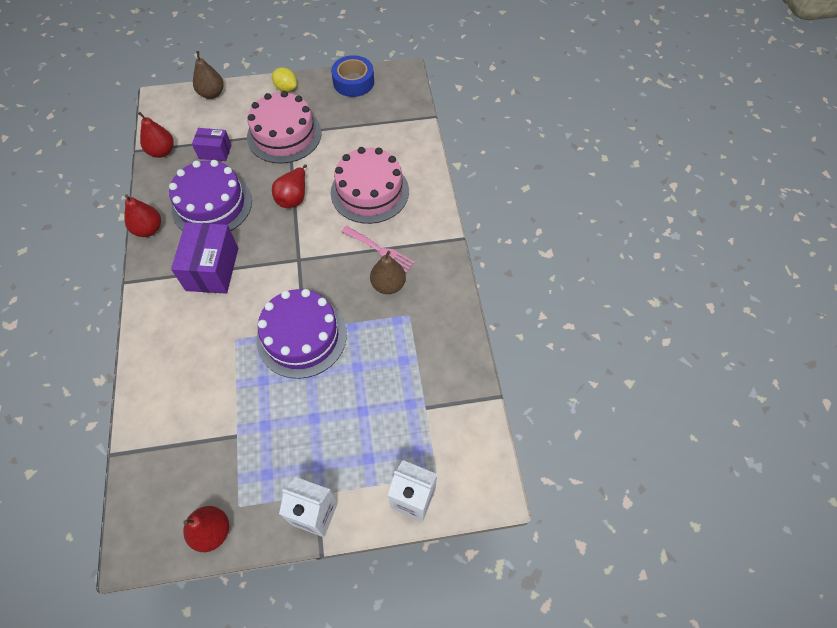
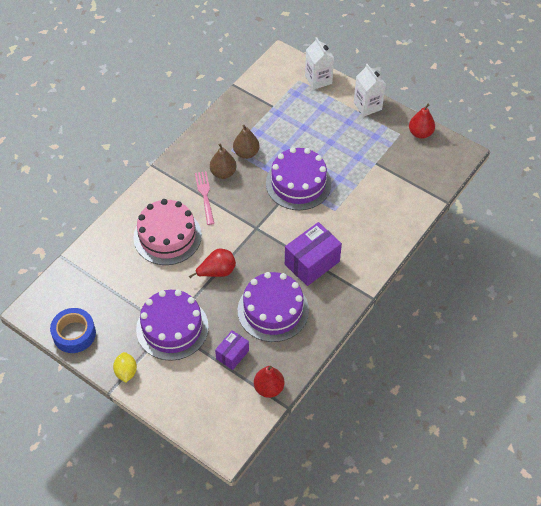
camera: 135 degrees left, 5 degrees down
(148, 229) = (329, 325): red pear -> none
(212, 94) = (184, 417): brown pear -> brown pear (246, 153)
(215, 152) = (232, 354): purple box -> purple box turned 75 degrees clockwise
(284, 135) = (172, 328): pink cake -> purple cake

